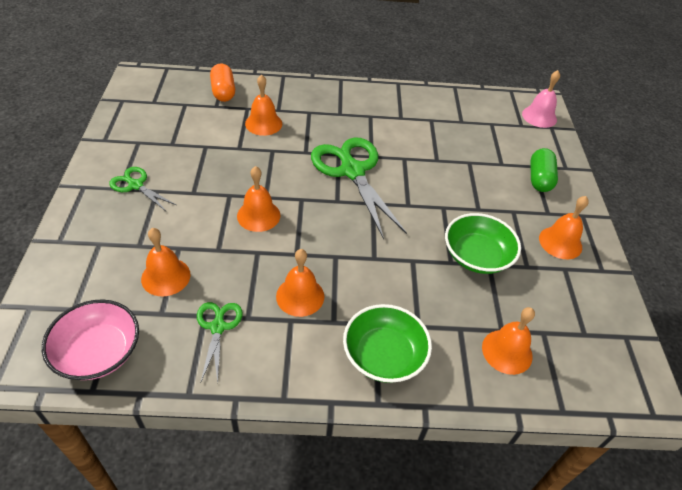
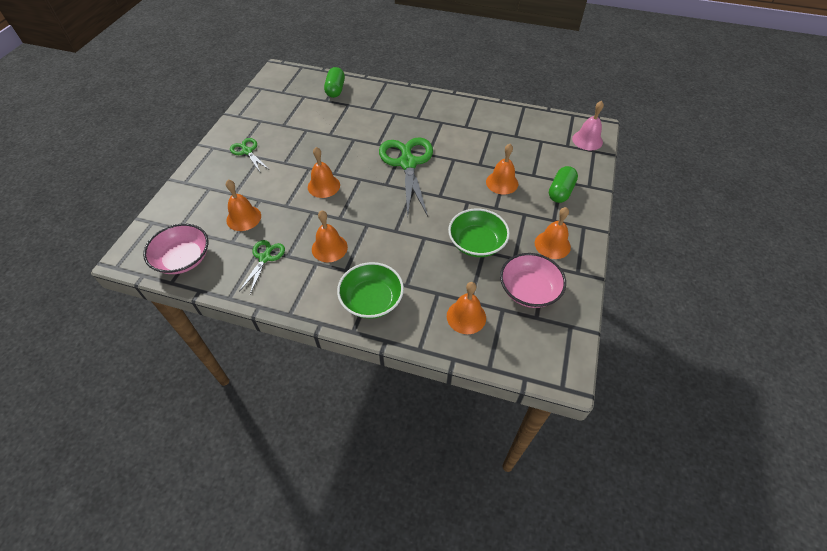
camera: 20 degrees right, 5 degrees up
(223, 92) = (335, 90): orange capsule -> green capsule
(263, 123) = (355, 118): orange bell -> orange bell (502, 182)
(561, 302) = (529, 290): none -> pink bowl

